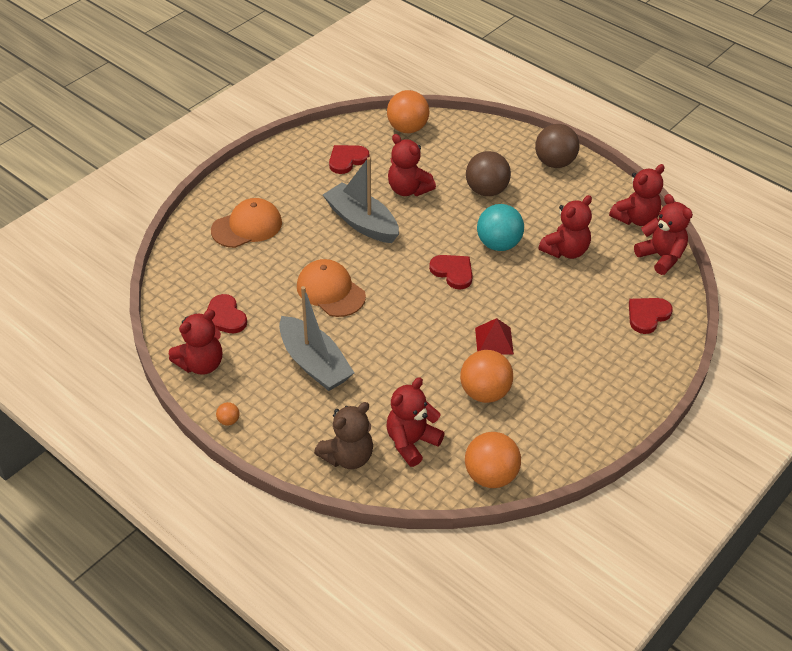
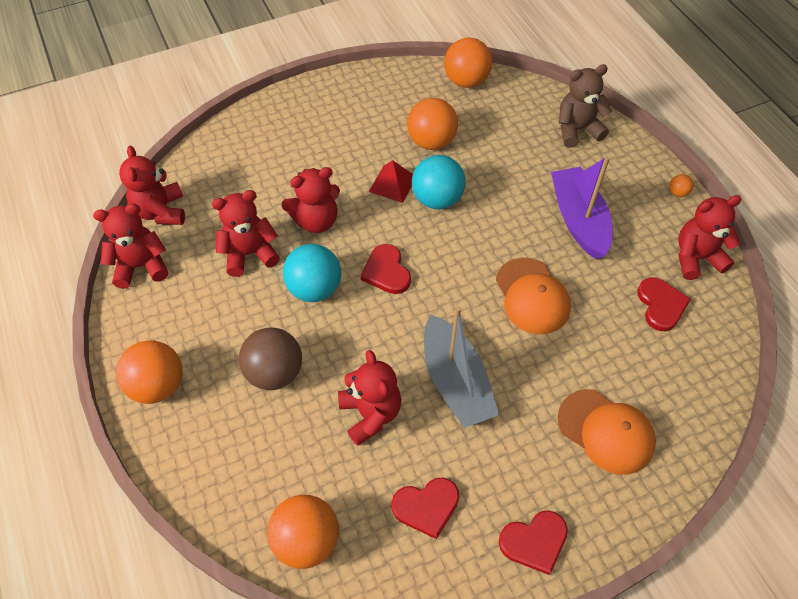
camera: 155 degrees left, 10 degrees up
(247, 226) = (606, 431): orange cap -> orange cap turned 135 degrees counterclockwise
(314, 363) = (578, 220): grey boat -> purple boat
(411, 442) = (517, 124): red teddy bear -> red teddy bear (316, 221)
(447, 340) = (437, 199): none -> turquoise ball
(554, 163) = (158, 385): brown ball -> orange ball
(647, 315) = (232, 159): red heart -> red heart (534, 542)

